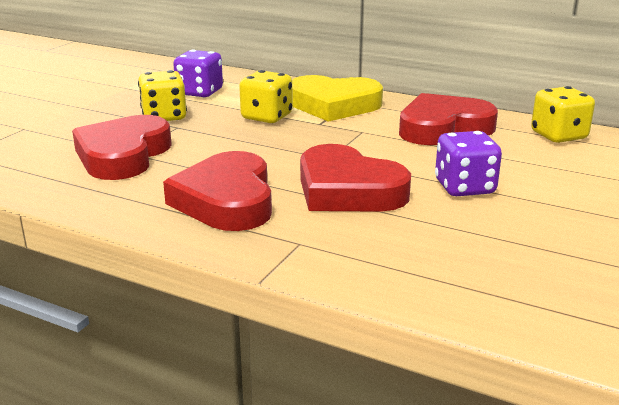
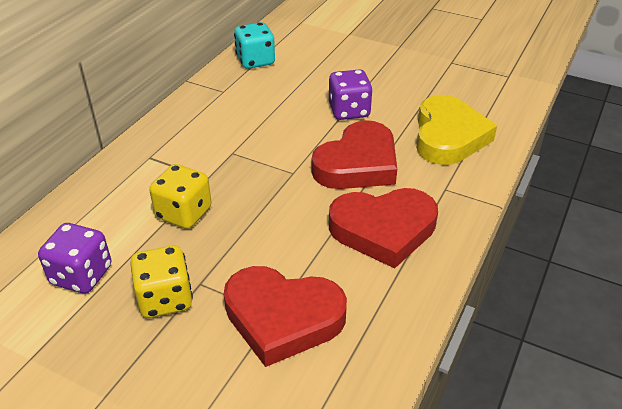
camera: 90 degrees left, 15 degrees up
(334, 105) = (159, 167): yellow heart -> yellow heart (448, 136)
(443, 128) = (232, 109): red heart -> none
(558, 136) = (255, 61): yellow dice -> turquoise dice

